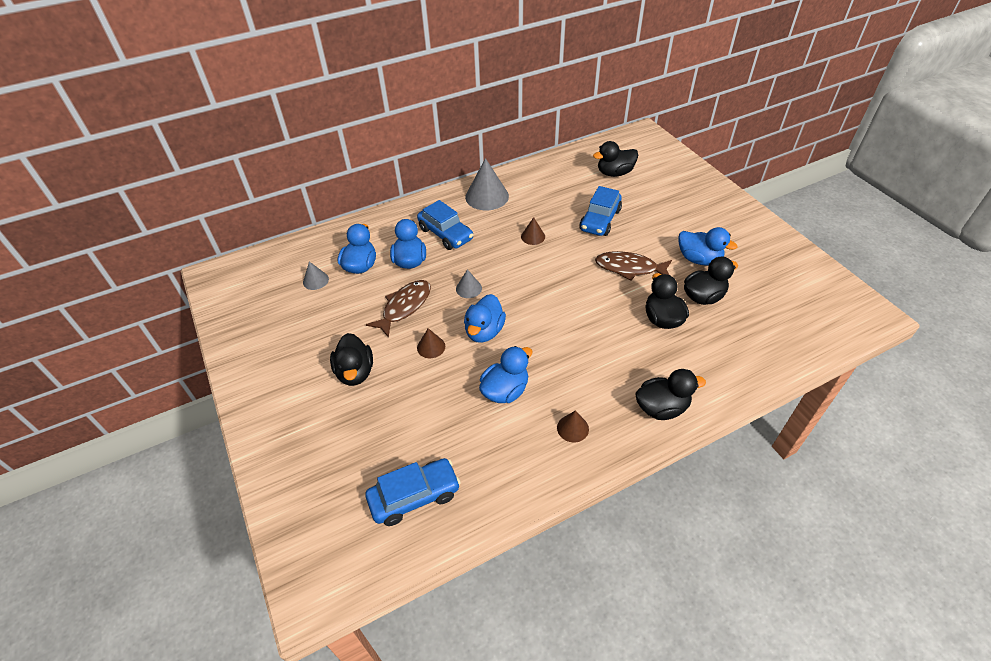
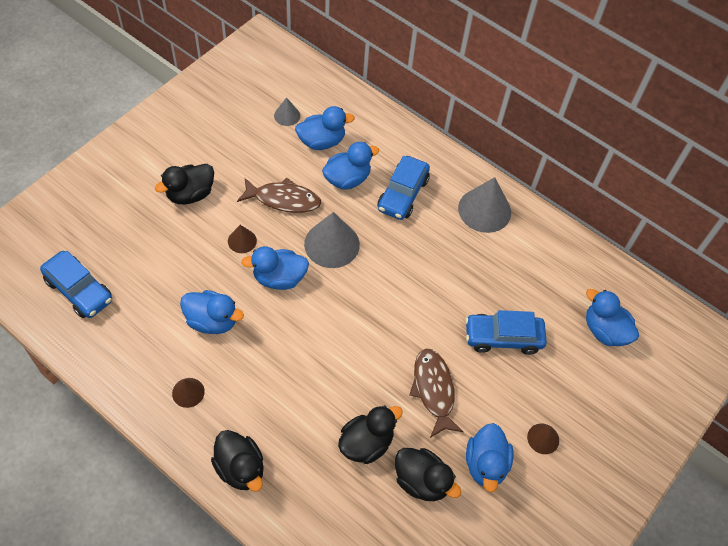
camera: 60 degrees right, 10 degrees up
(468, 288) = (332, 244): grey cone -> grey cone, size x1.93
(533, 236) = (439, 277): brown cone -> brown cone (543, 438)
(614, 173) = (604, 331): black duck -> blue duck

